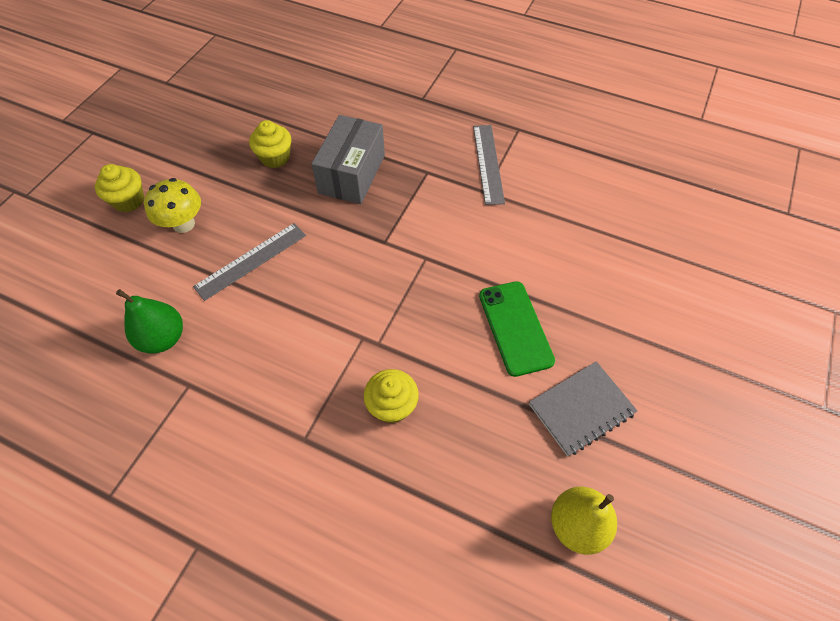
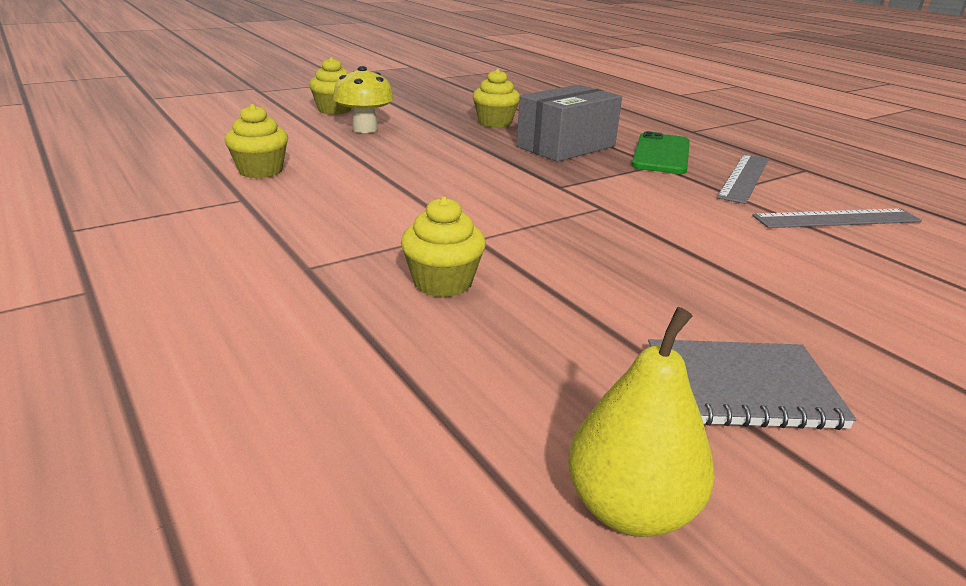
camera: 30 degrees right, 30 degrees down
(163, 338) = (260, 171): green pear -> yellow cupcake
(251, 260) = (401, 159): grey ruler -> grey ruler (836, 219)
(515, 328) = (683, 285): green phone -> green phone (661, 154)

